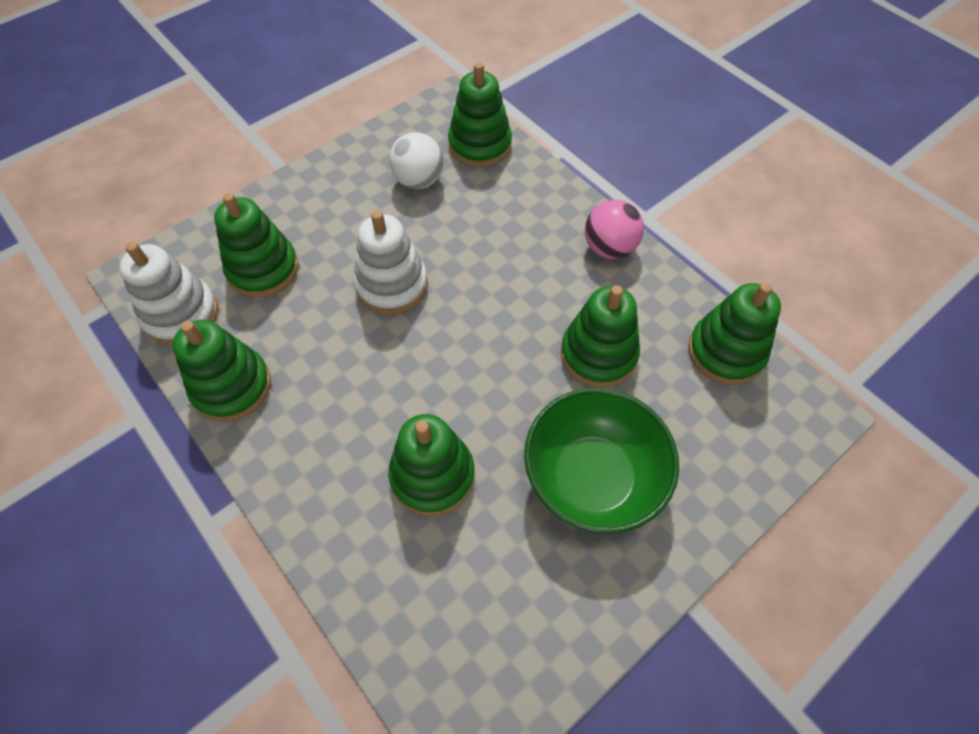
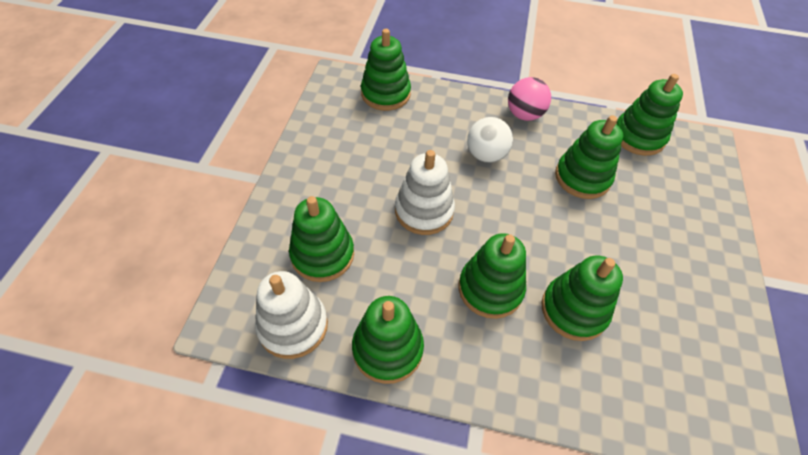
camera: 40 degrees left, 5 degrees down
(374, 399) = (490, 289): none -> green stacking toy
(419, 181) = (370, 135): white ball -> white ball (486, 155)
(592, 478) = (652, 247): green bowl -> none

